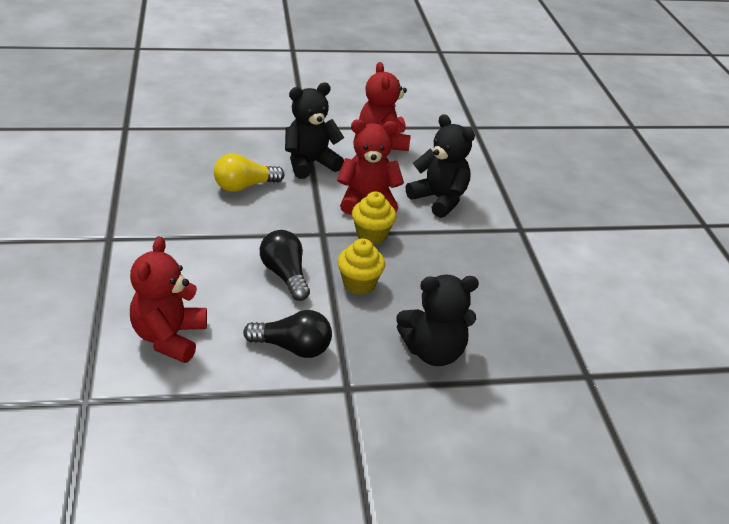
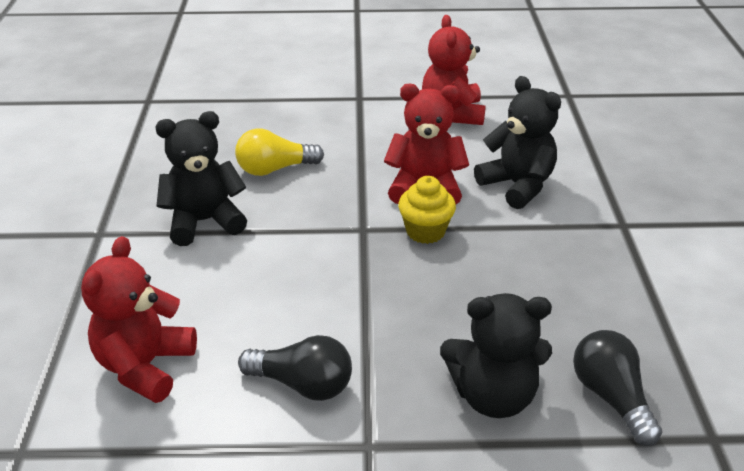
camera: 10 degrees right, 0 degrees up
(285, 275) = (307, 283): black light bulb -> black light bulb (611, 397)
(310, 163) = (359, 141): black teddy bear -> black teddy bear (204, 221)
(359, 284) = (402, 296): yellow cupcake -> none

